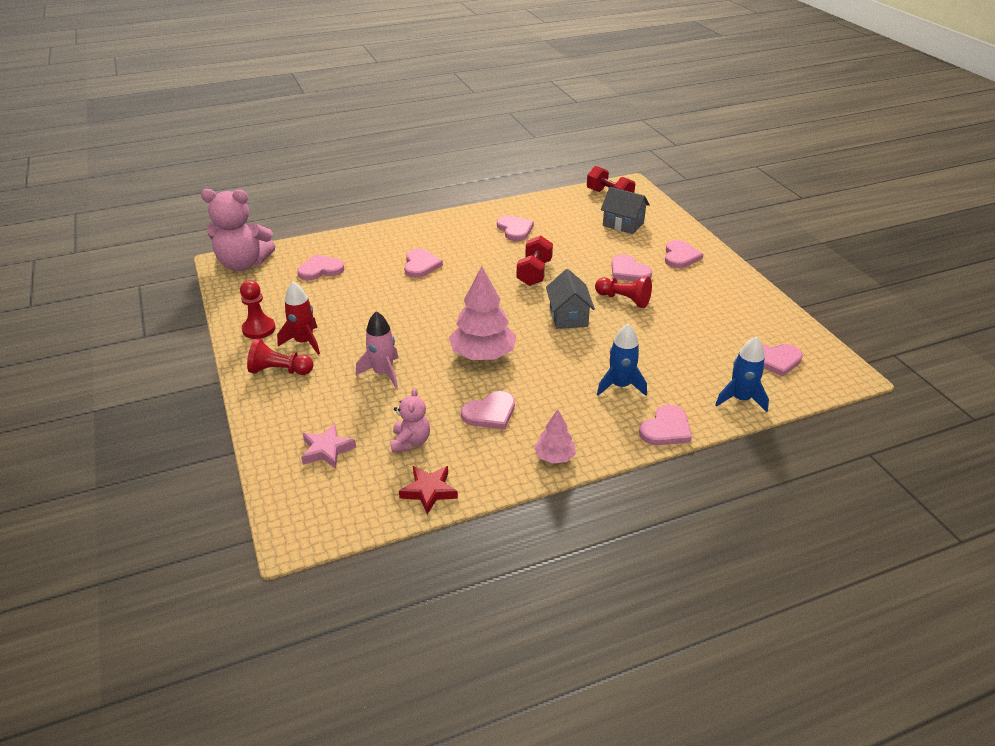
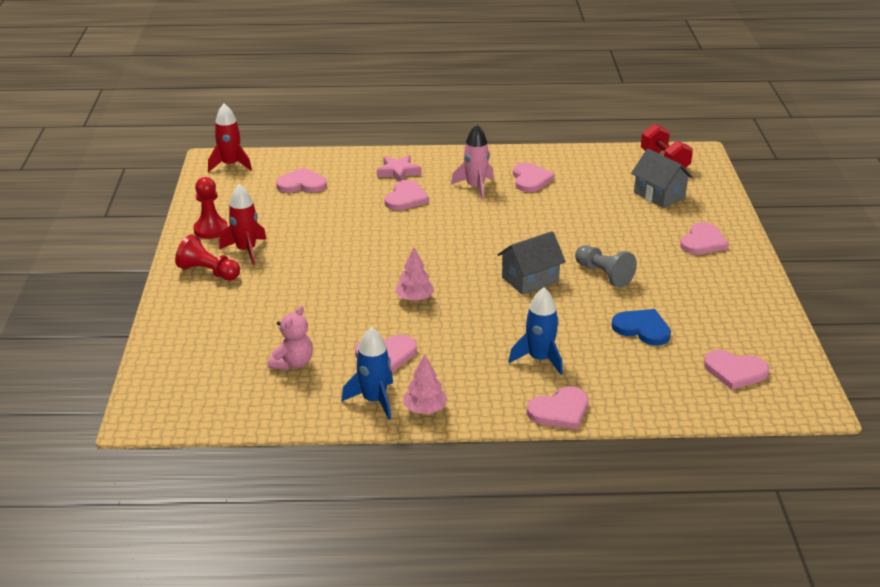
camera: 20 degrees right, 5 degrees down
(243, 264) = (230, 165): pink teddy bear -> red rocket
(327, 450) = (211, 352): pink star -> pink star (398, 172)
(383, 373) = (304, 295): pink rocket -> pink rocket (475, 187)
(429, 491) = (283, 410): red star -> none
(483, 354) = (414, 298): pink tree -> pink tree, size x0.54
(534, 273) = (522, 228): red dumbbell -> none
(568, 316) = (530, 279): grey house -> grey house turned 45 degrees clockwise
(624, 300) = (603, 275): red pawn -> grey pawn
(628, 271) = (630, 246): pink heart -> none
(683, 340) = (642, 329): none -> blue heart
(740, 399) = (664, 401): blue rocket -> blue rocket (374, 400)

